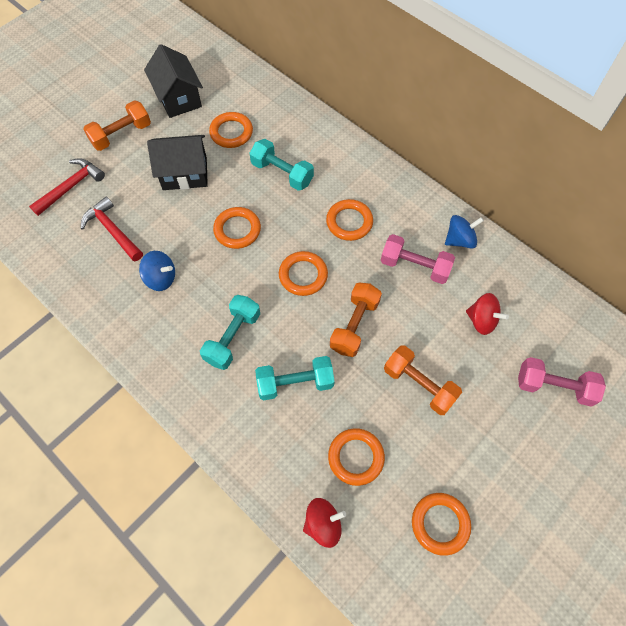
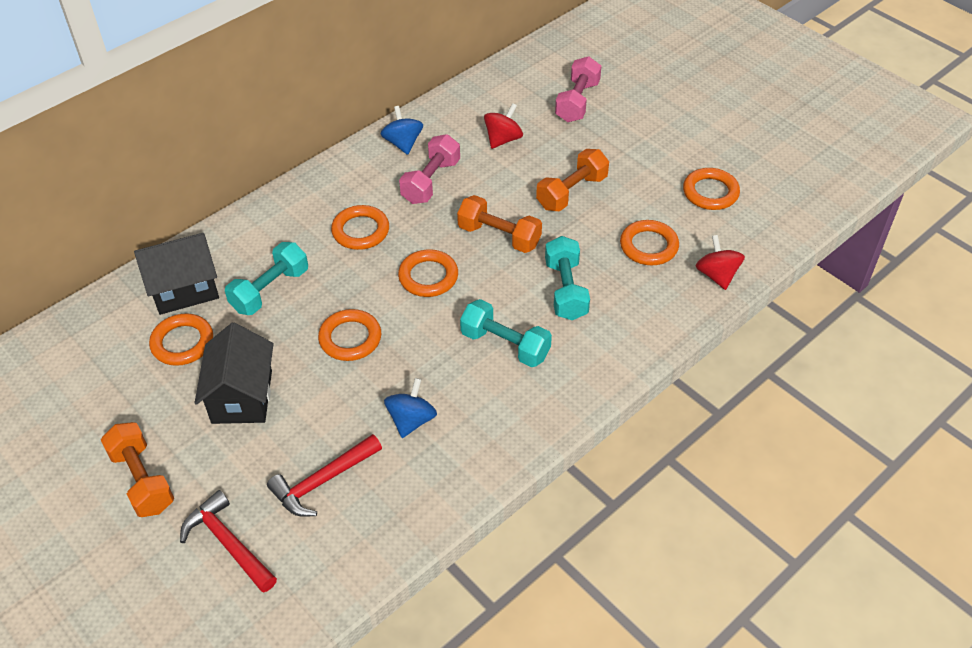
camera: 85 degrees left, 15 degrees down
(178, 98) = (92, 406): black house -> black house (185, 289)

